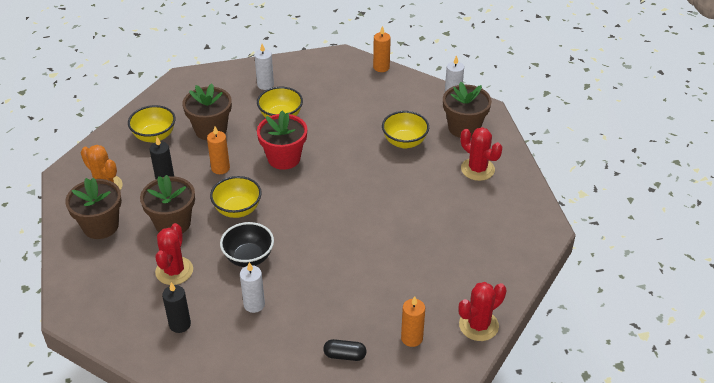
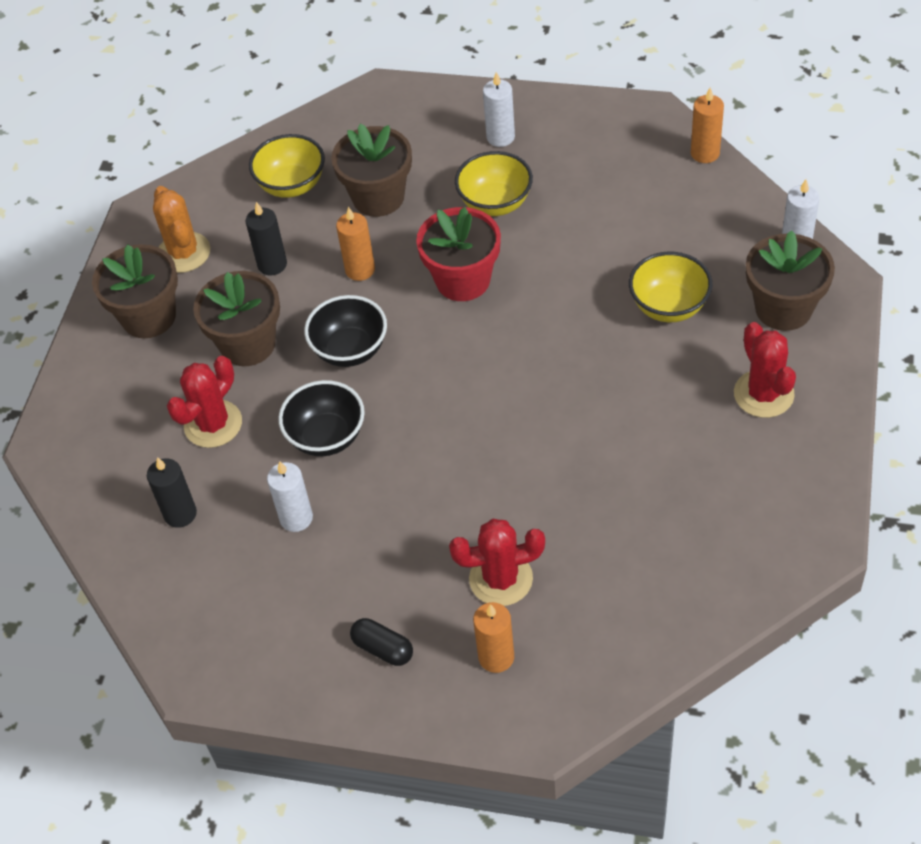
camera: 30 degrees right, 10 degrees up
(237, 210) = (350, 350): yellow bowl -> black bowl
(478, 325) = (611, 674): red cactus -> red cactus (501, 579)

